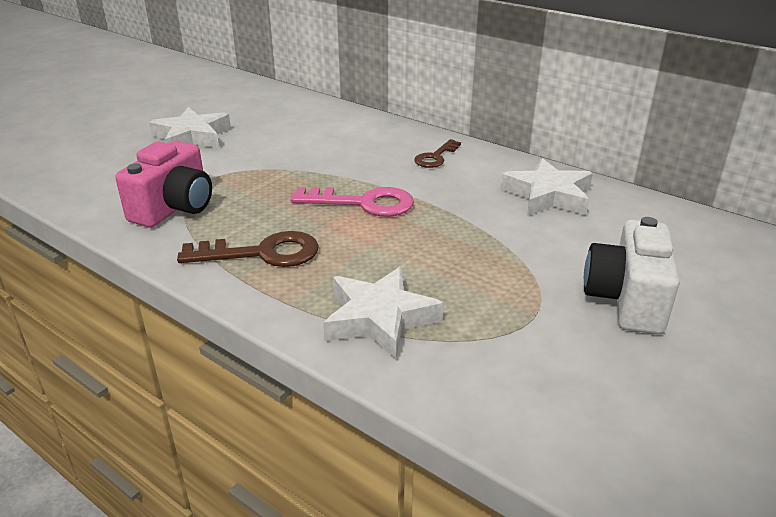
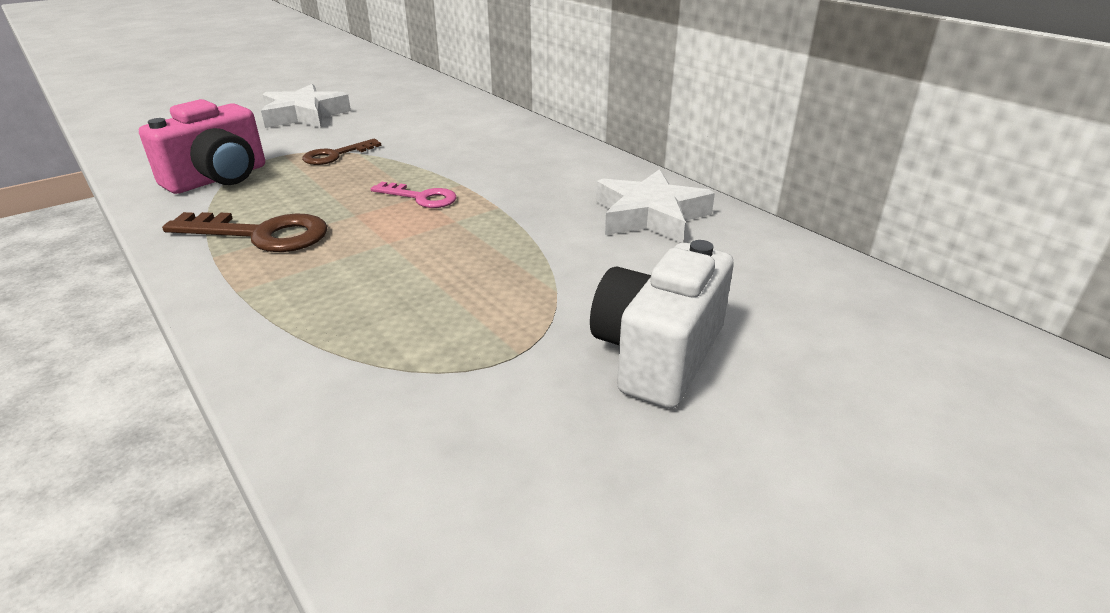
camera: 15 degrees right, 0 degrees up
(364, 203) = (421, 198): pink key -> pink key, size x0.62
(379, 319) = (321, 326): white star -> none
(435, 157) = (546, 160): brown key -> brown key (335, 155)

